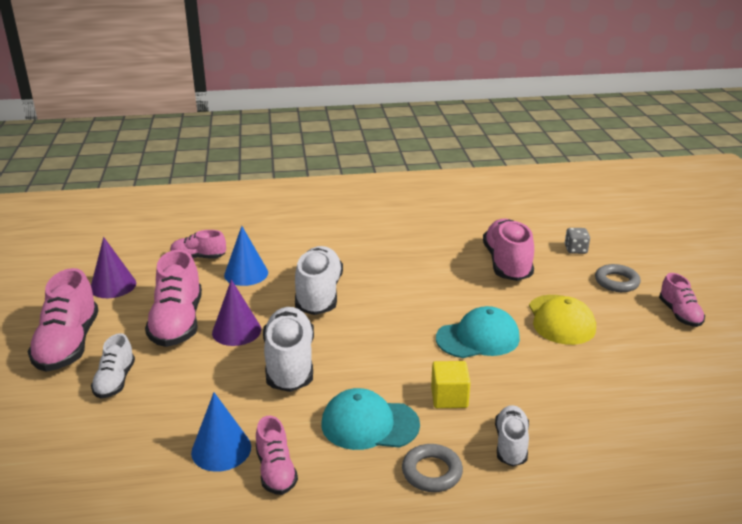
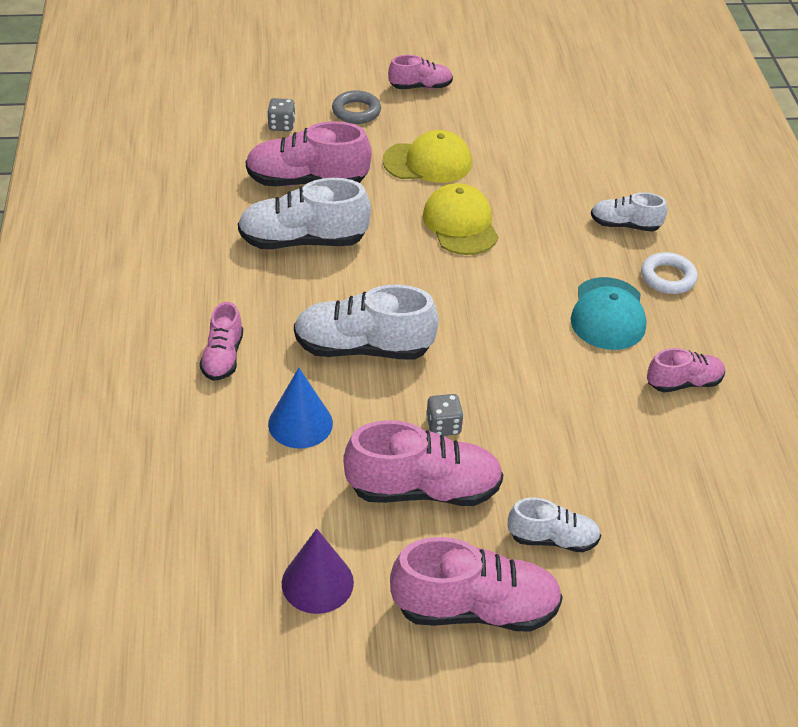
camera: 90 degrees left, 15 degrees up
(198, 257) = (244, 483): pink shoe -> pink shoe (223, 357)
(221, 449) = (660, 426): blue cone -> none
(236, 331) = (443, 426): purple cone -> grey dice
(289, 363) = (510, 374): white shoe -> white shoe (303, 241)
(432, 472) = (668, 277): grey ring -> white ring
(449, 397) = (562, 256): yellow cube -> none
(478, 338) = (460, 224): turquoise cap -> yellow cap

